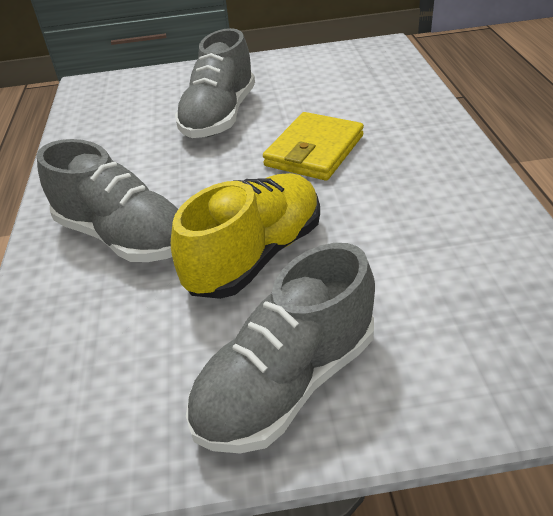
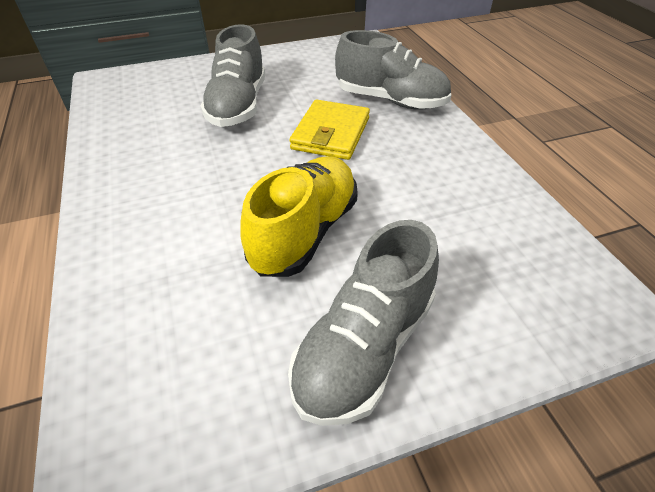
camera: 15 degrees left, 5 degrees up
(124, 236) = (176, 223): grey shoe -> grey shoe (390, 100)

